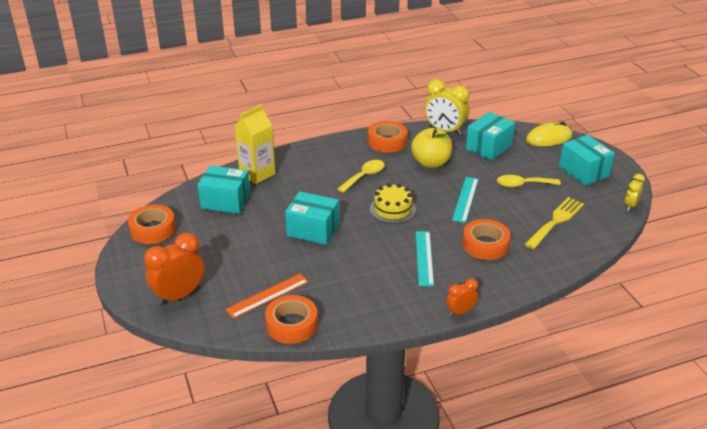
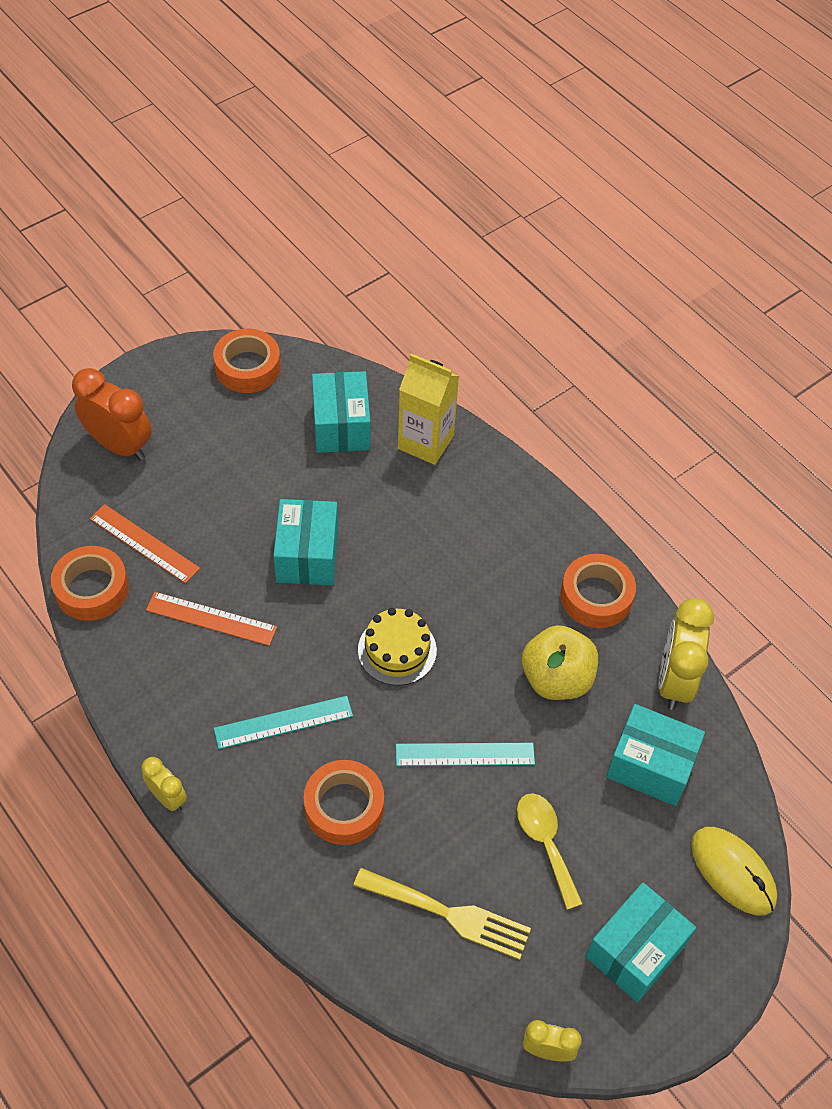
camera: 70 degrees right, 20 degrees up
(340, 275) = (211, 618): none -> orange ruler
(364, 176) = (475, 588): yellow spoon -> none
(460, 312) = (168, 798): orange clock -> yellow clock

